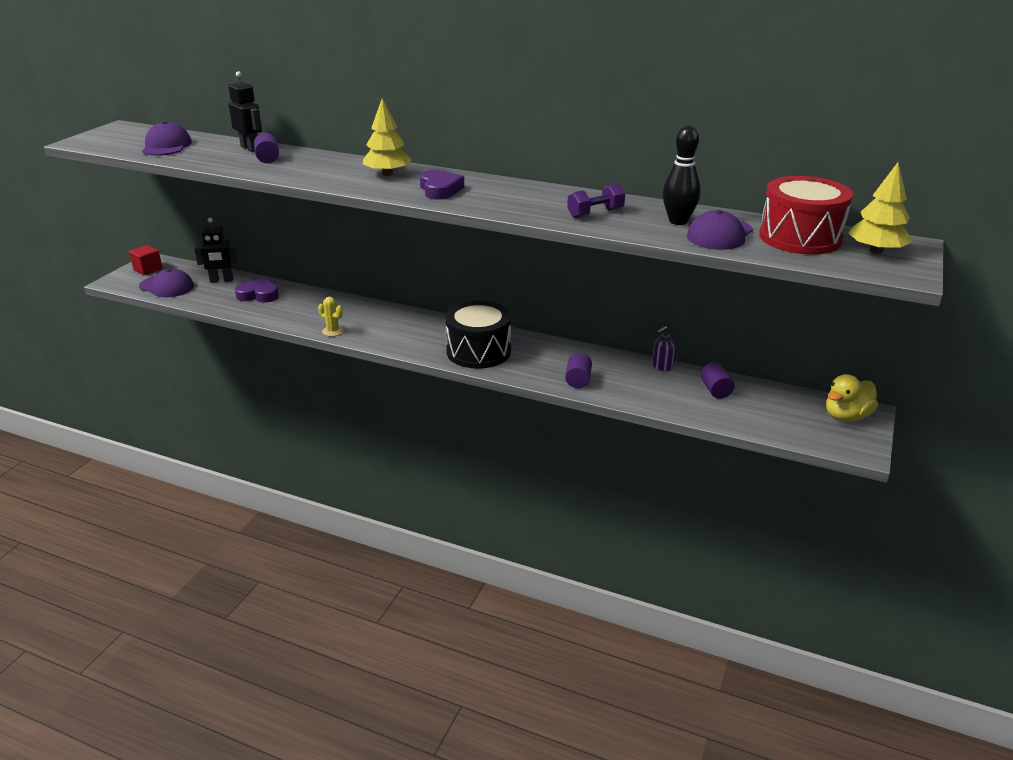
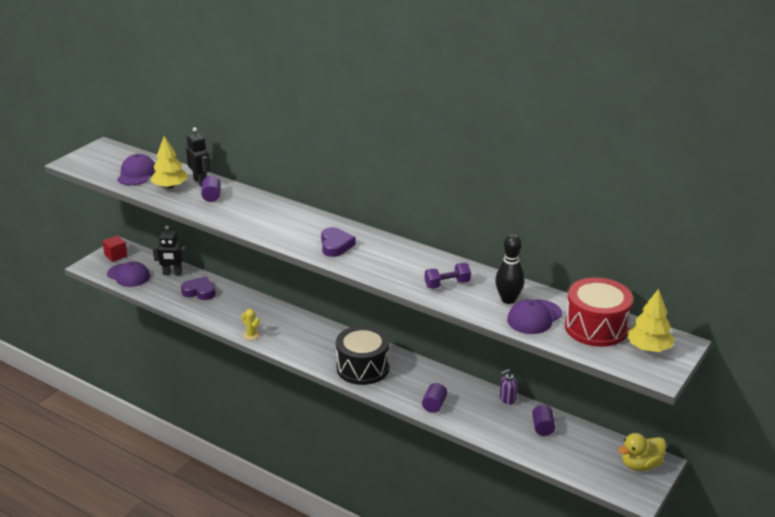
camera: 10 degrees right, 0 degrees up
(387, 174) = (300, 223): yellow tree -> yellow tree (170, 186)

